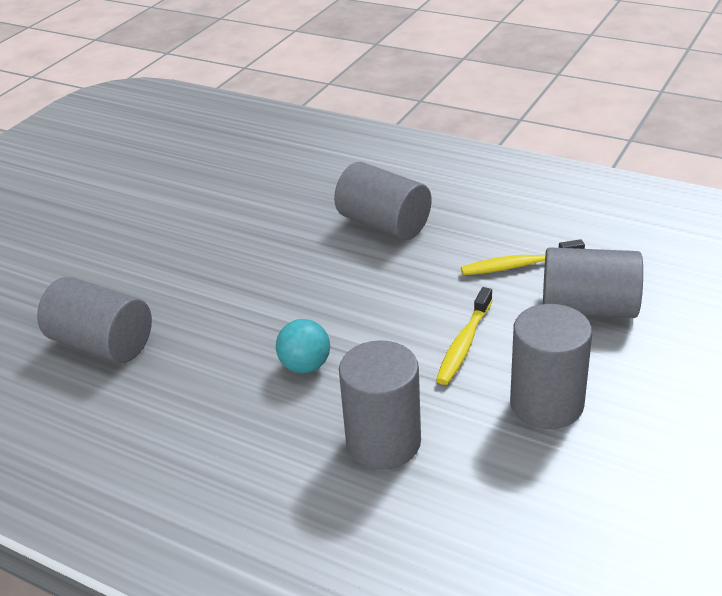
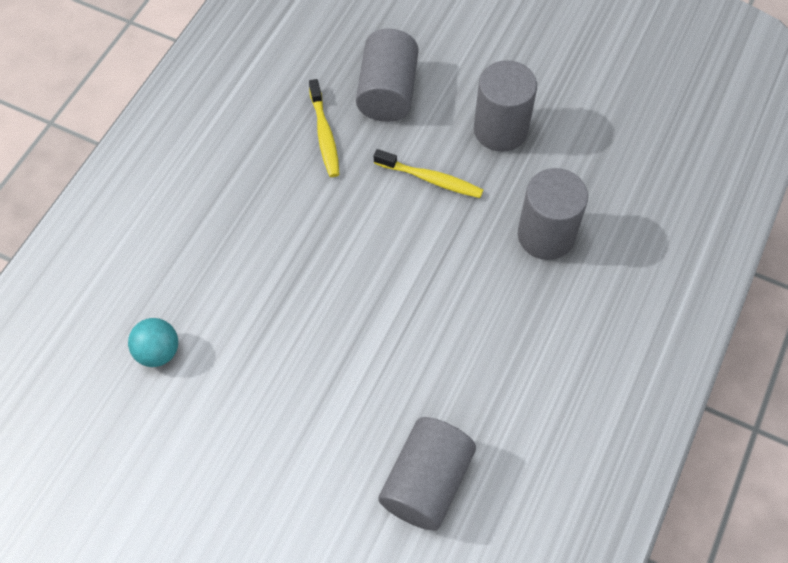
camera: 95 degrees left, 25 degrees up
(305, 366) = (458, 296): turquoise ball -> turquoise ball (158, 352)
(384, 224) = (244, 241): grey cylinder -> none

